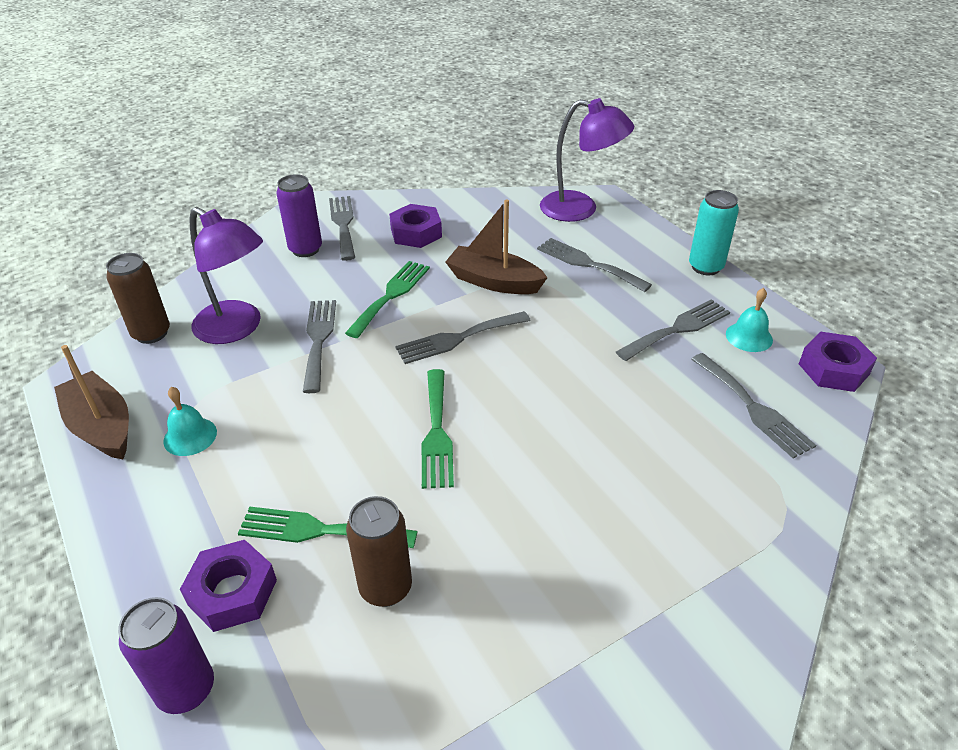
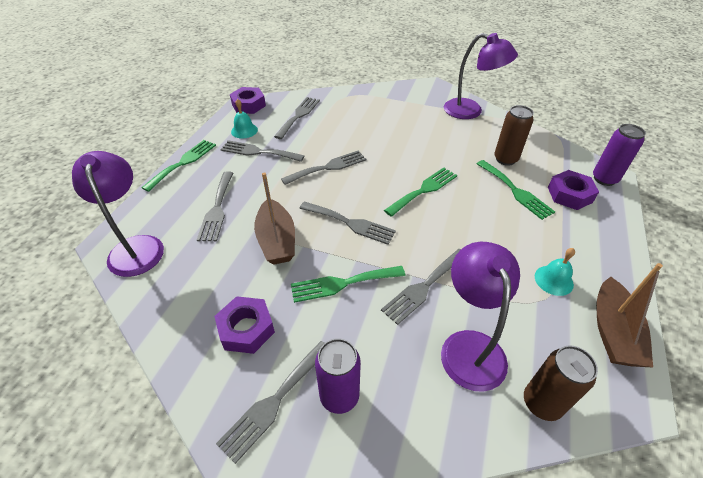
camera: 130 degrees left, 5 degrees up
(568, 677) = (471, 111): none -> purple lamp
(580, 372) = (328, 167): none -> grey fork
(705, 267) = (183, 163): turquoise can -> green fork

